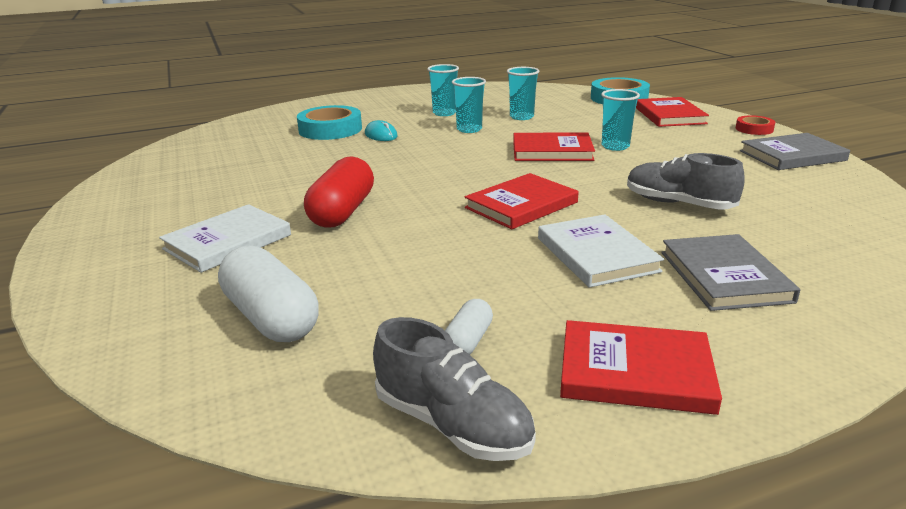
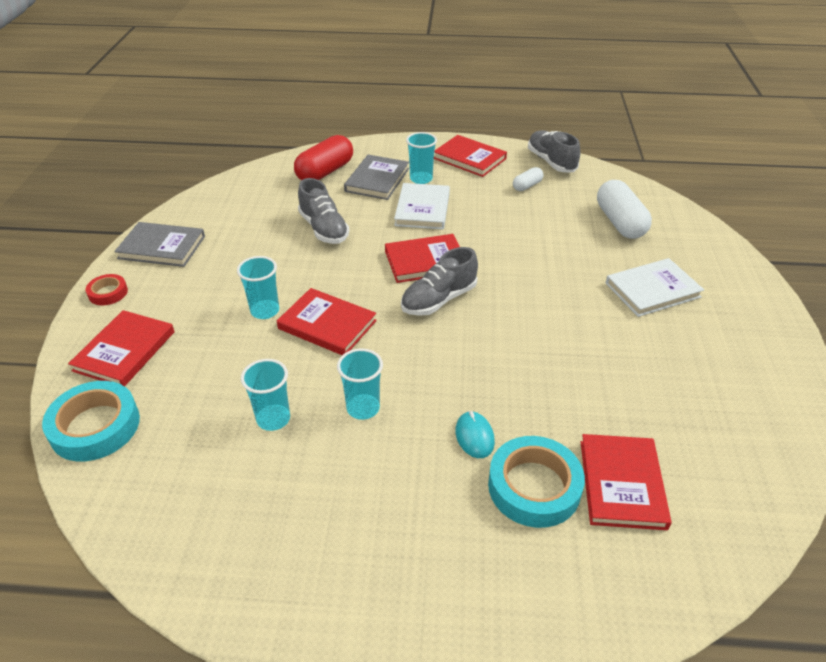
camera: 155 degrees left, 15 degrees up
(270, 140) = (622, 484): none -> red book
(342, 212) = (561, 297): red capsule -> red capsule (325, 172)
(444, 113) = (354, 479): turquoise cup -> turquoise cup (421, 179)
(473, 183) = (439, 300): none -> grey shoe

